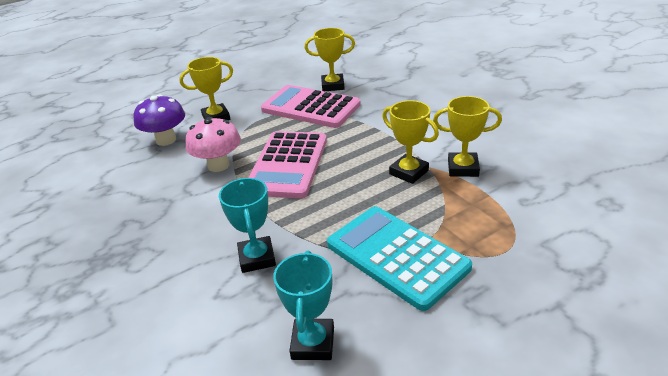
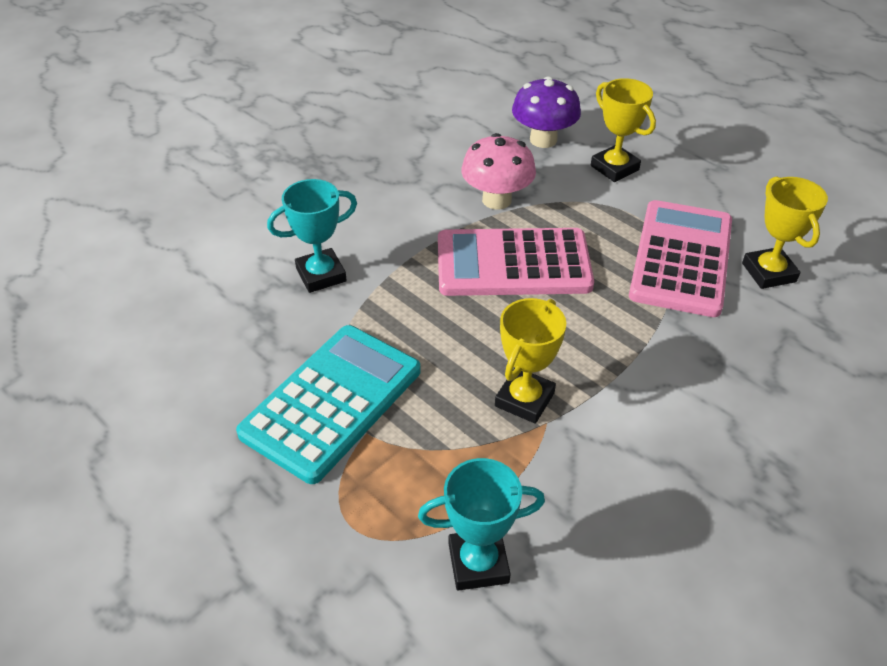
camera: 75 degrees right, 10 degrees up
(313, 343) = (194, 345): turquoise trophy -> turquoise trophy (478, 563)
(463, 168) = (552, 469): yellow trophy -> none

